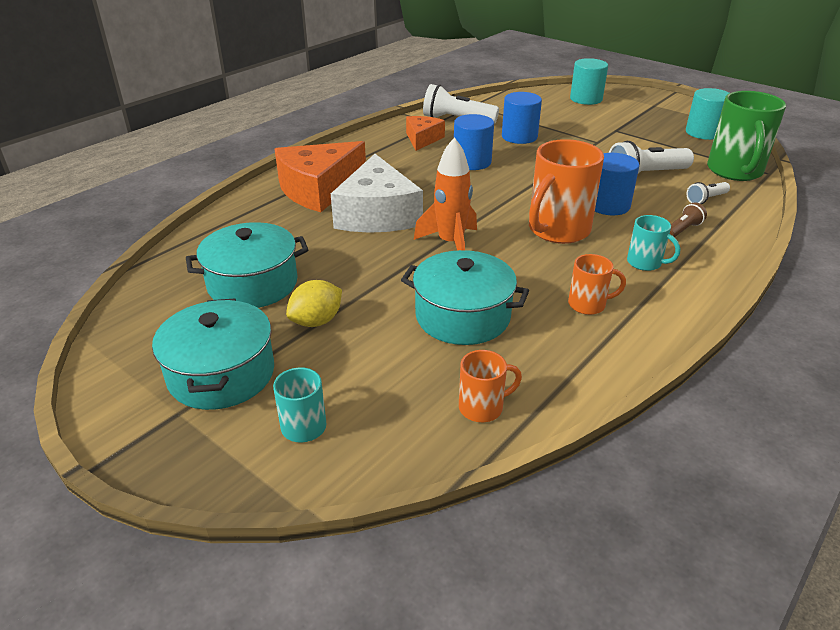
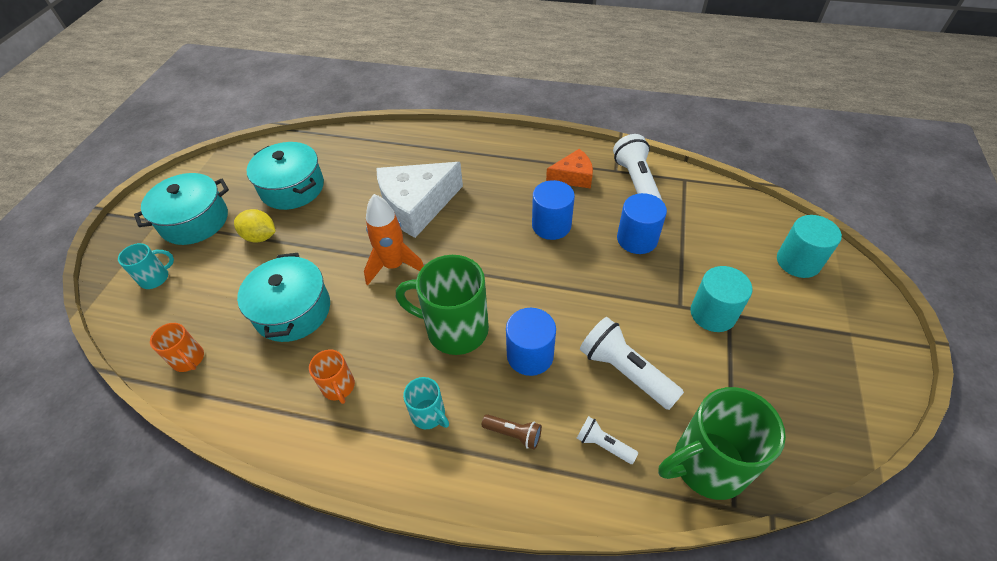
camera: 65 degrees right, 15 degrees up
(318, 189) = (437, 158): orange cheese -> none
(557, 230) = (455, 329): orange mug -> green mug
(645, 263) = (429, 414): turquoise mug -> turquoise mug turned 60 degrees counterclockwise
(703, 132) = (805, 407): turquoise cylinder -> turquoise cylinder (713, 313)

